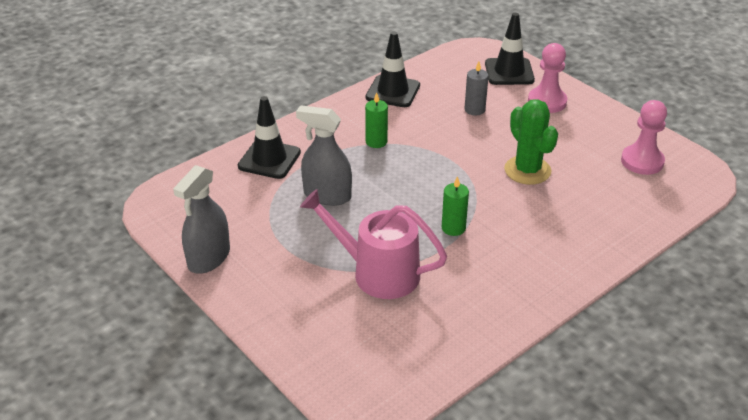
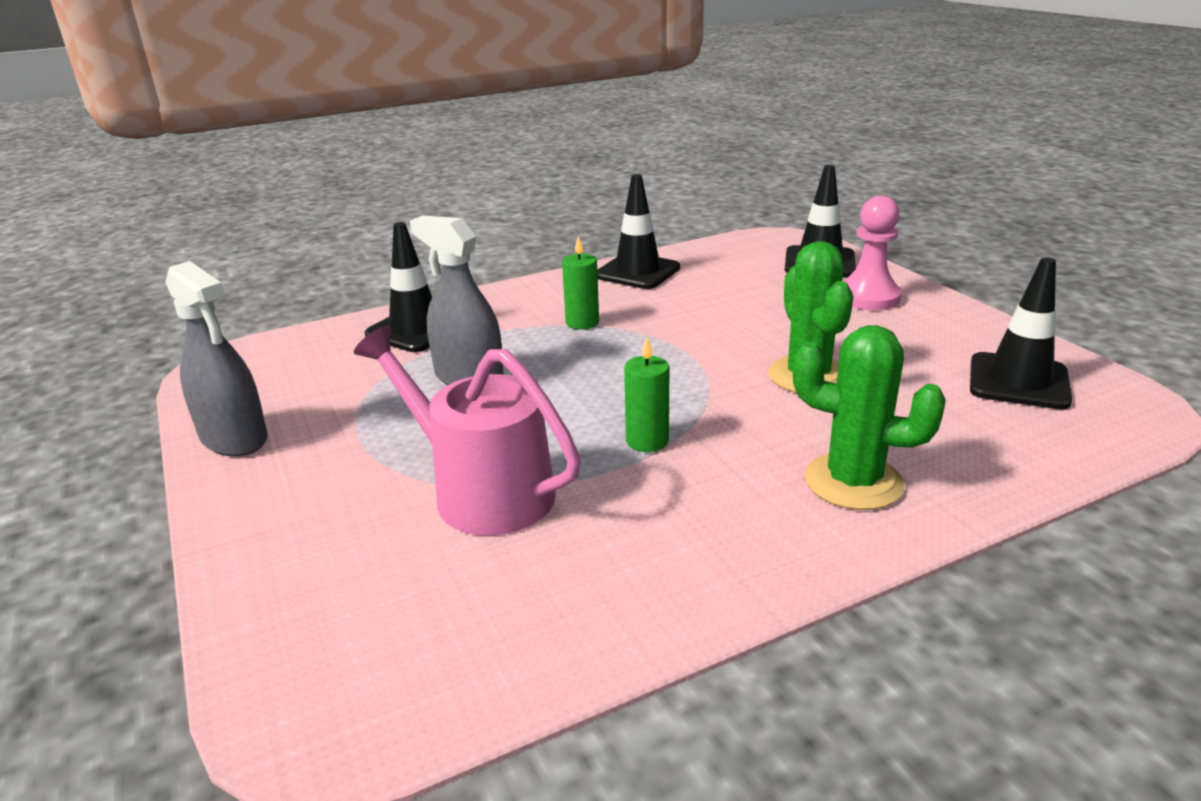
camera: 15 degrees right, 10 degrees down
(209, 258) = (234, 438): grey spray bottle -> grey spray bottle turned 90 degrees counterclockwise
(474, 110) = (750, 298): grey candle -> none
(569, 240) = (853, 482): none -> green cactus
(642, 161) = (1018, 381): pink pawn -> black traffic cone

